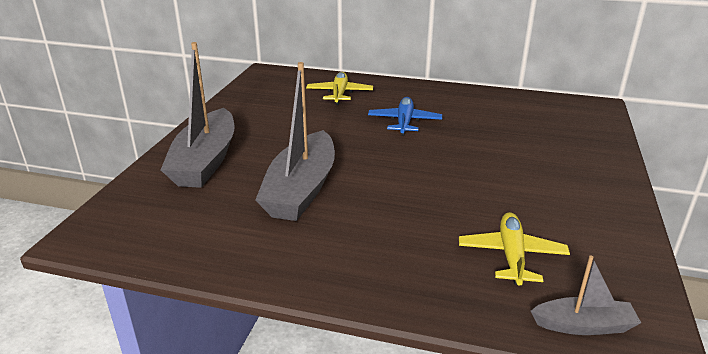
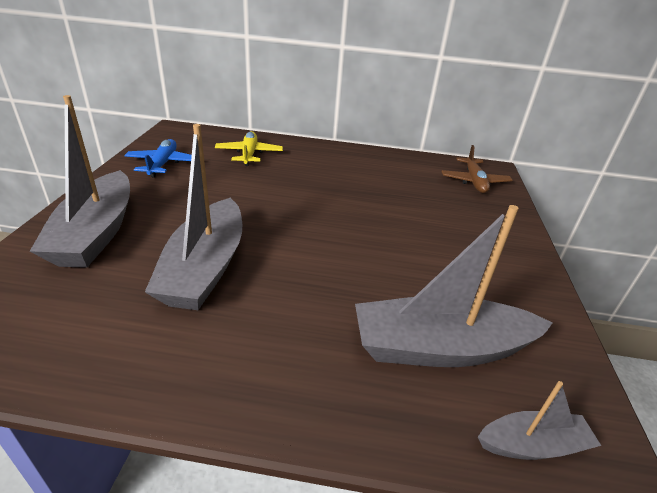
camera: 10 degrees left, 5 degrees up
(404, 122) = (315, 186): blue plane -> blue plane (163, 164)
(511, 255) = (440, 348): yellow plane -> grey boat
(573, 118) = (474, 181): none -> brown plane

